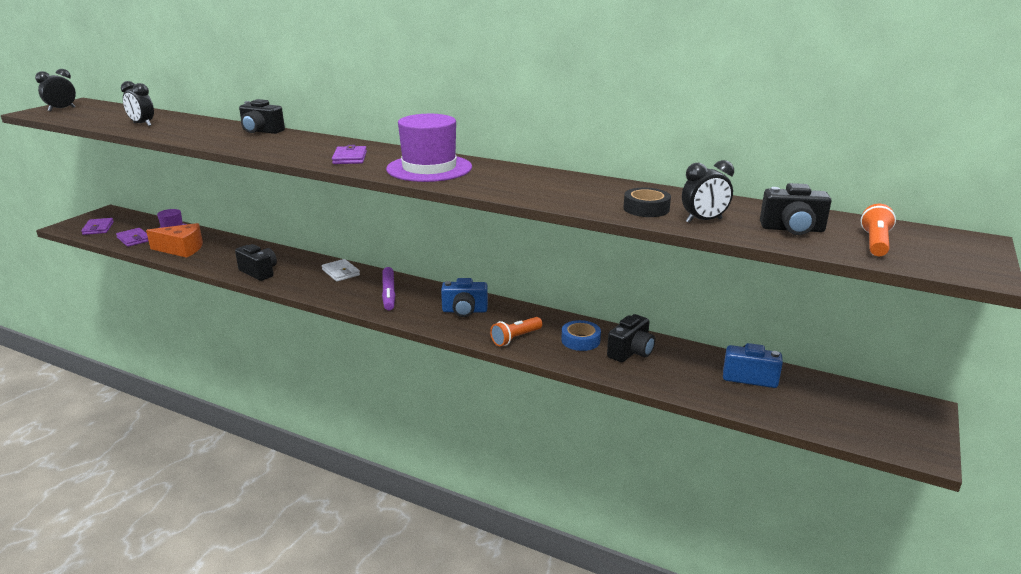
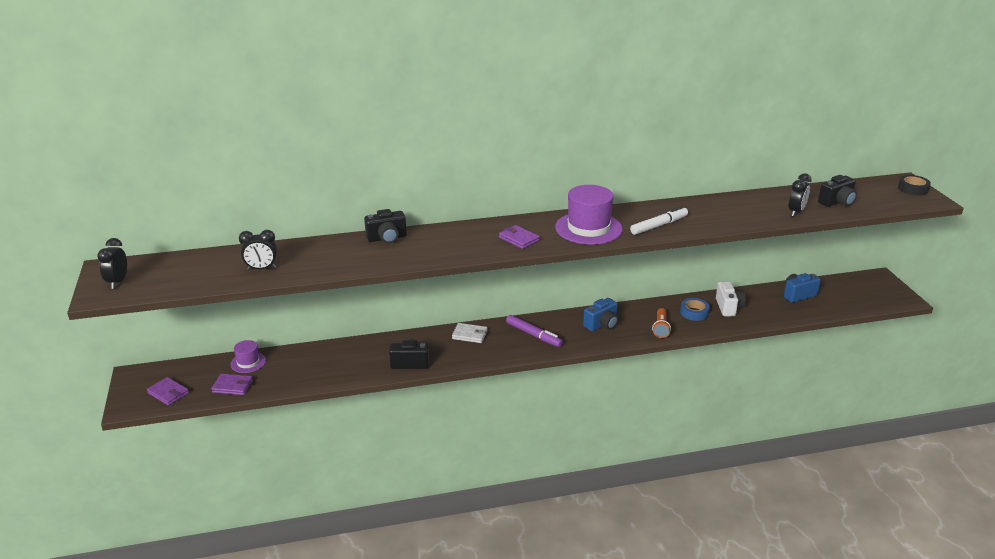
camera: 40 degrees left, 5 degrees up
(181, 249) = (300, 374): orange cheese -> none
(503, 185) = (659, 225): none -> white marker
(631, 352) = (728, 307): black camera -> white camera
(646, 209) = (758, 214): black tape -> black tape (913, 189)
(875, 243) = (877, 197): orange flashlight -> none

